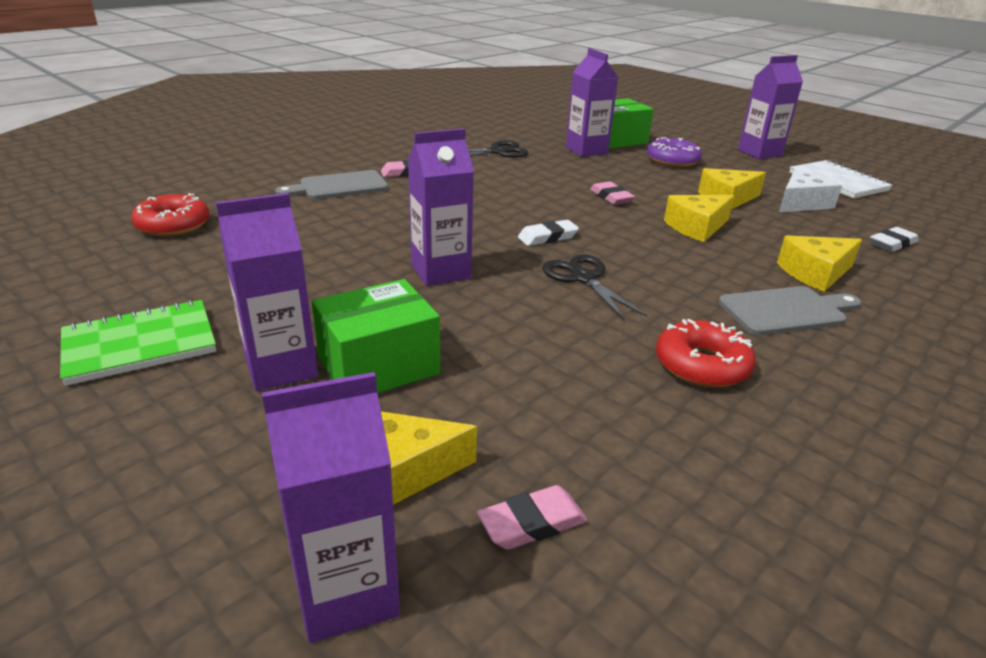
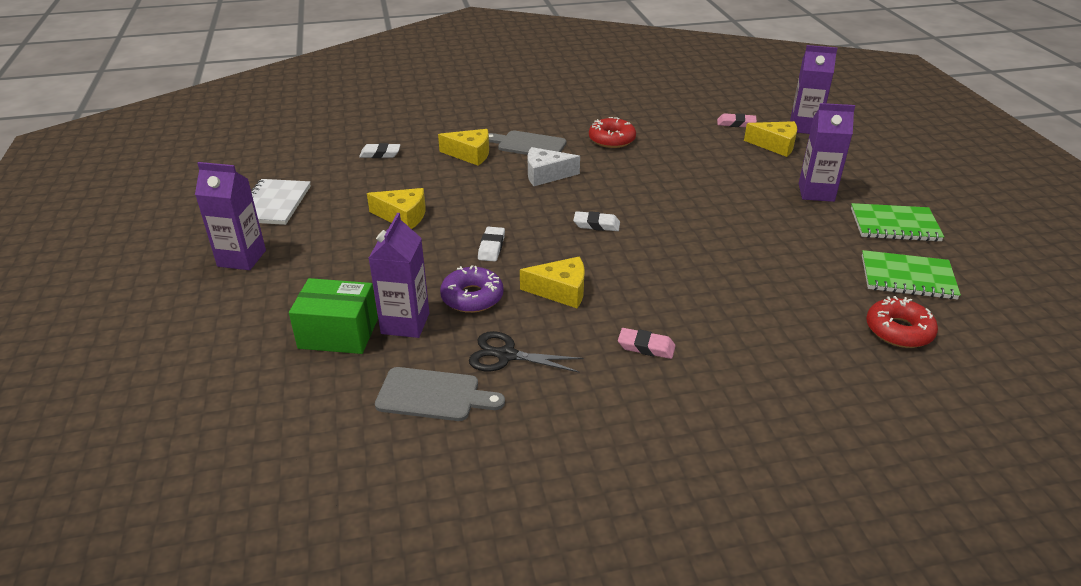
camera: 145 degrees left, 5 degrees up
(145, 275) = (907, 277): none -> green notebook
(339, 186) = (730, 343): grey cutting board -> grey cutting board (433, 395)
(379, 366) = (766, 180): green box -> none
(441, 272) = (697, 220): purple carton -> none
(583, 278) = (611, 190): black scissors -> none
(611, 197) = (491, 247): pink eraser -> white eraser
(672, 161) = (350, 275): purple donut -> purple donut (472, 297)
(696, 227) = (477, 201): yellow cheese -> yellow cheese (561, 291)
(801, 203) = (357, 195): white cheese -> white cheese (546, 175)

